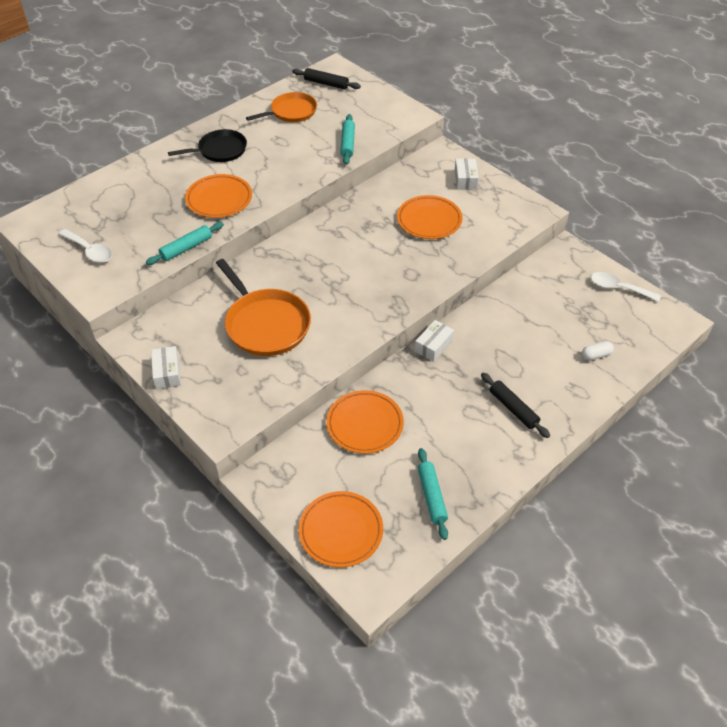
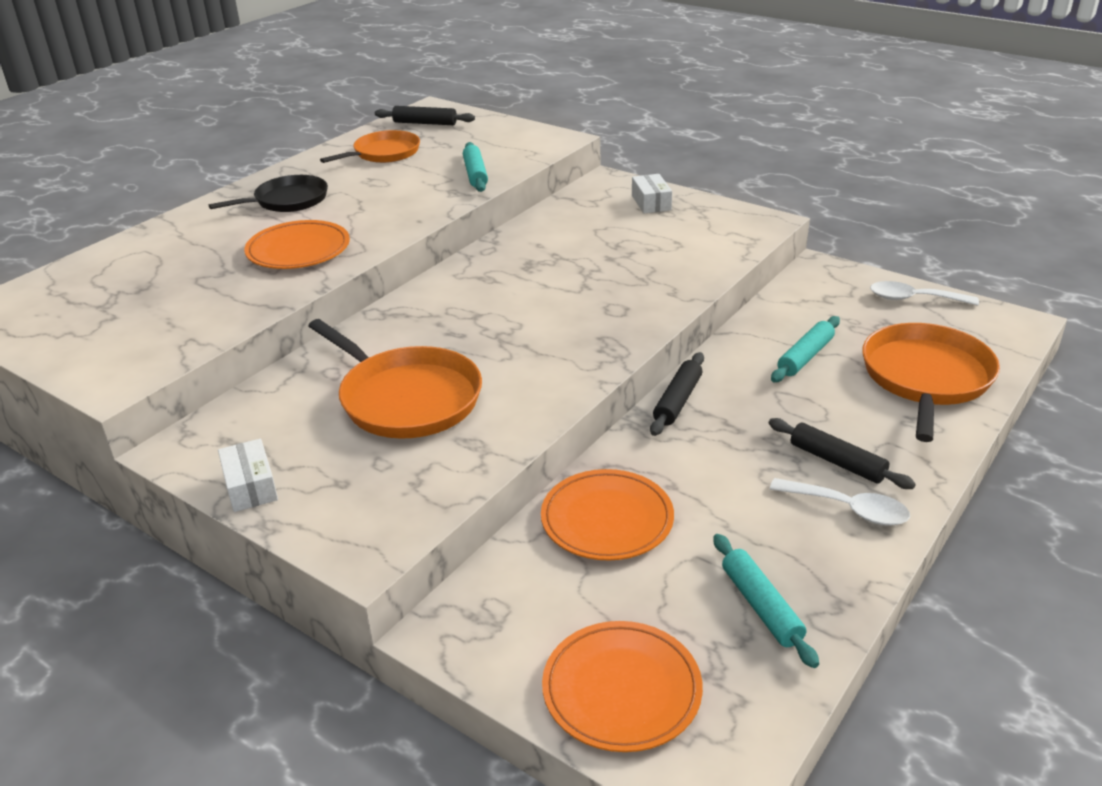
camera: 10 degrees left, 15 degrees down
(90, 251) = (94, 333): white spoon -> white spoon (848, 509)
(186, 248) = (257, 310): turquoise rolling pin -> turquoise rolling pin (805, 357)
(429, 220) = (618, 249): orange plate -> none
(433, 346) = (677, 401): white box -> black rolling pin
(596, 355) = (925, 378): white capsule -> orange pan

